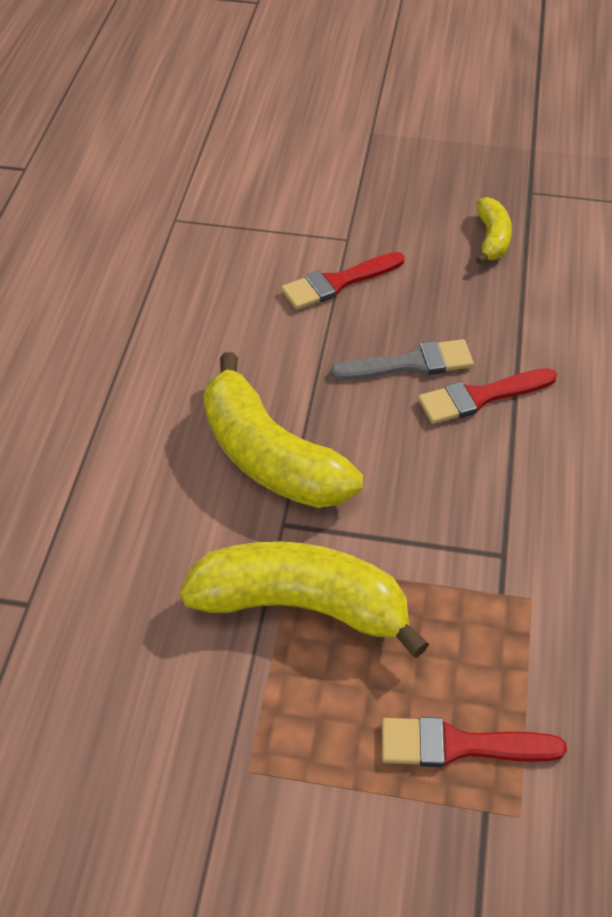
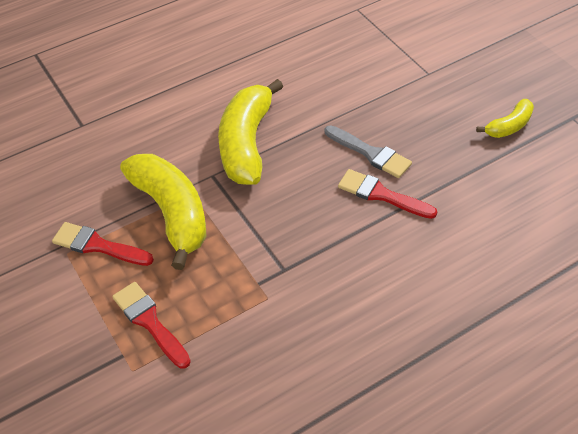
camera: 50 degrees right, 0 degrees up
(337, 283) = (391, 91): red brush -> red brush (98, 246)

